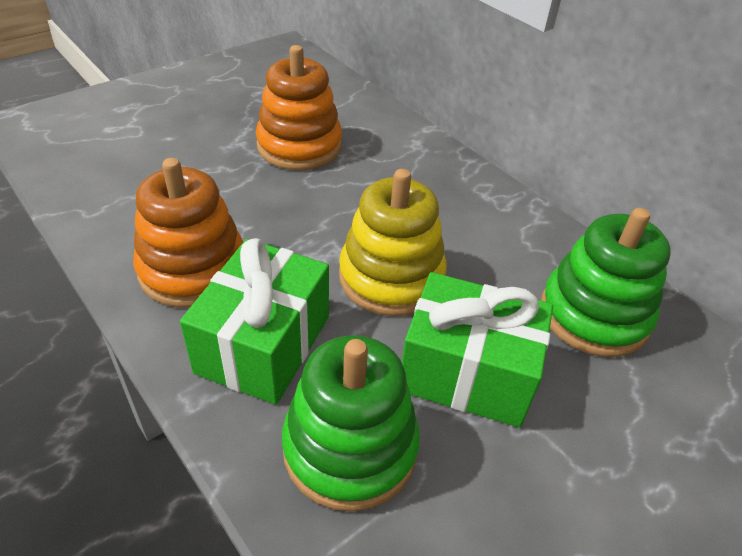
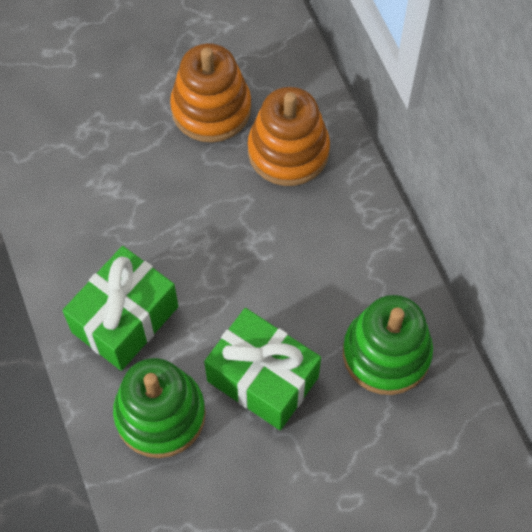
camera: 20 degrees right, 20 degrees up
(193, 269) = (89, 237): orange stacking toy -> orange stacking toy (288, 151)
(391, 278) = (239, 280): yellow stacking toy -> none

